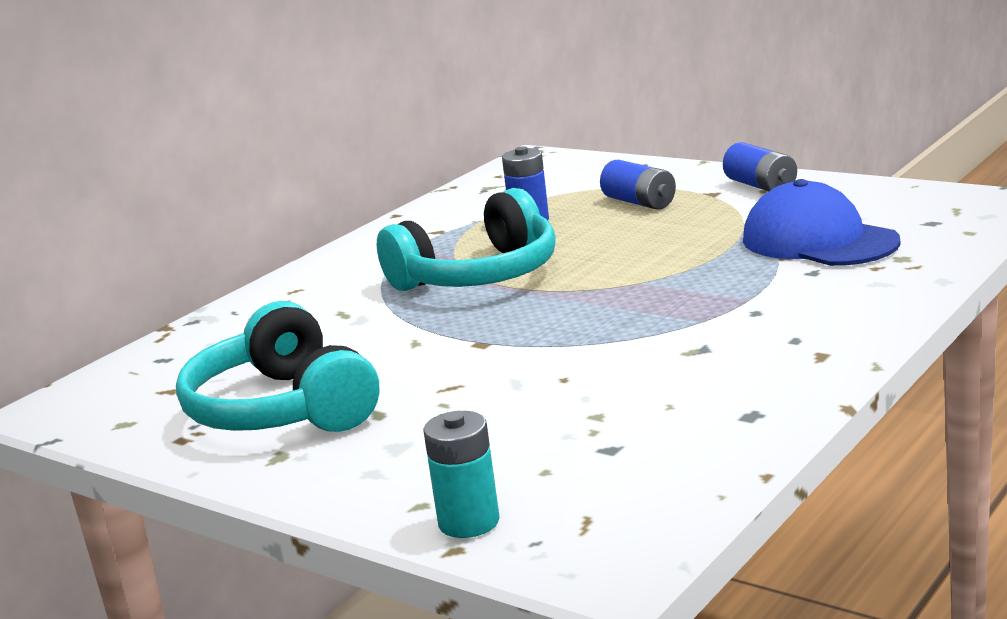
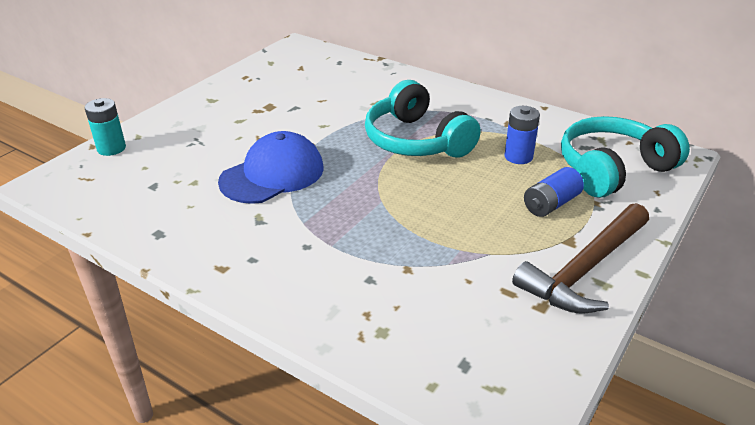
camera: 85 degrees right, 15 degrees up
(282, 409) = (260, 96): turquoise headphones -> turquoise headphones (613, 169)
(760, 186) = (585, 269): blue battery -> brown hammer
(819, 241) = (435, 289): blue cap -> blue cap (272, 174)

